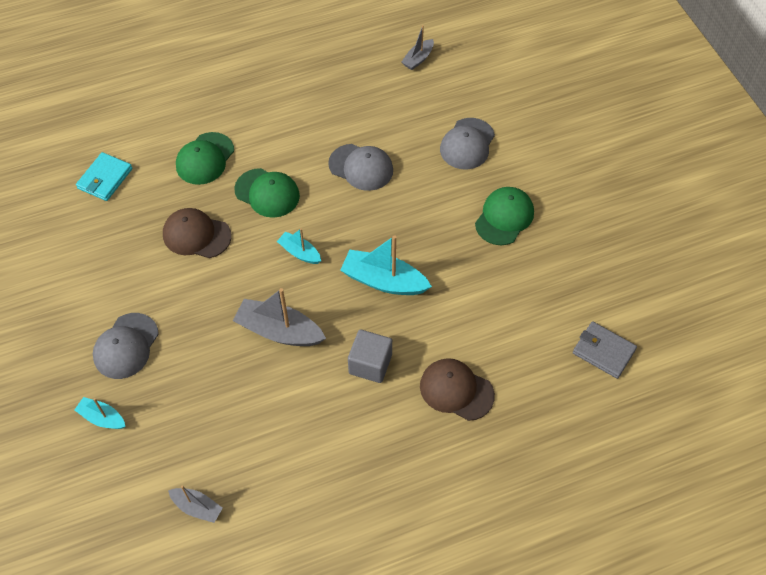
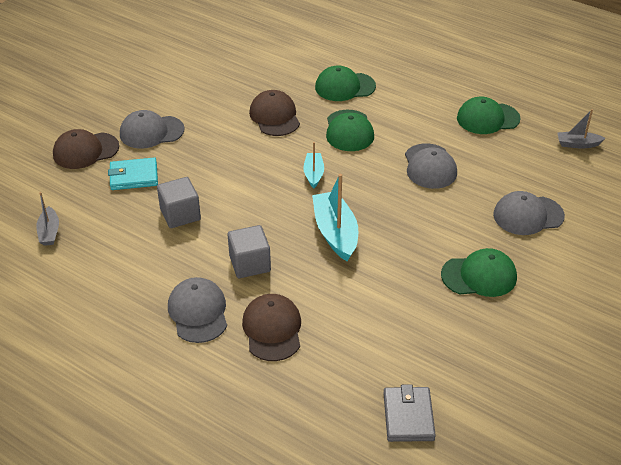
camera: 55 degrees right, 15 degrees down
(102, 418) = (85, 151): turquoise boat -> brown cap
(105, 178) = (277, 53): turquoise wallet -> turquoise wallet (134, 176)
(265, 384) = (180, 214): none -> grey cube
(279, 331) = (233, 199): grey boat -> none
(338, 91) = (487, 118): none -> green cap
(397, 434) = (198, 312): none -> grey cap

